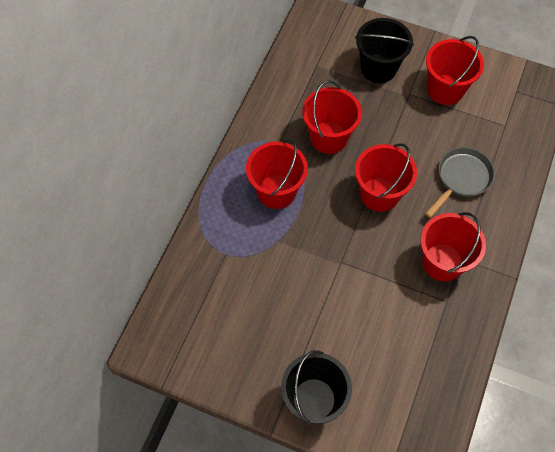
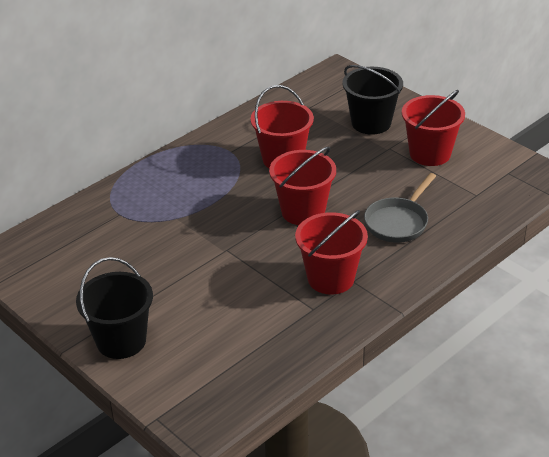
camera: 25 degrees right, 25 degrees down
(276, 191) = (202, 183): red bucket -> none
(461, 179) = (398, 222): grey pan -> grey pan turned 150 degrees clockwise

